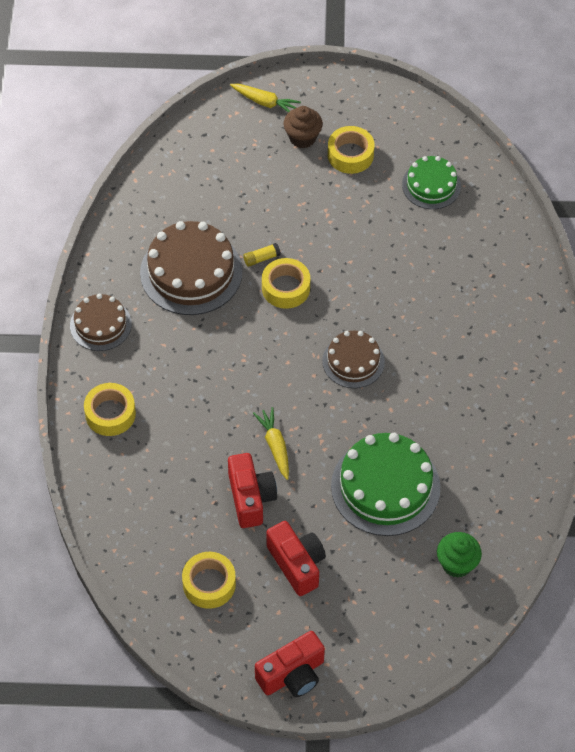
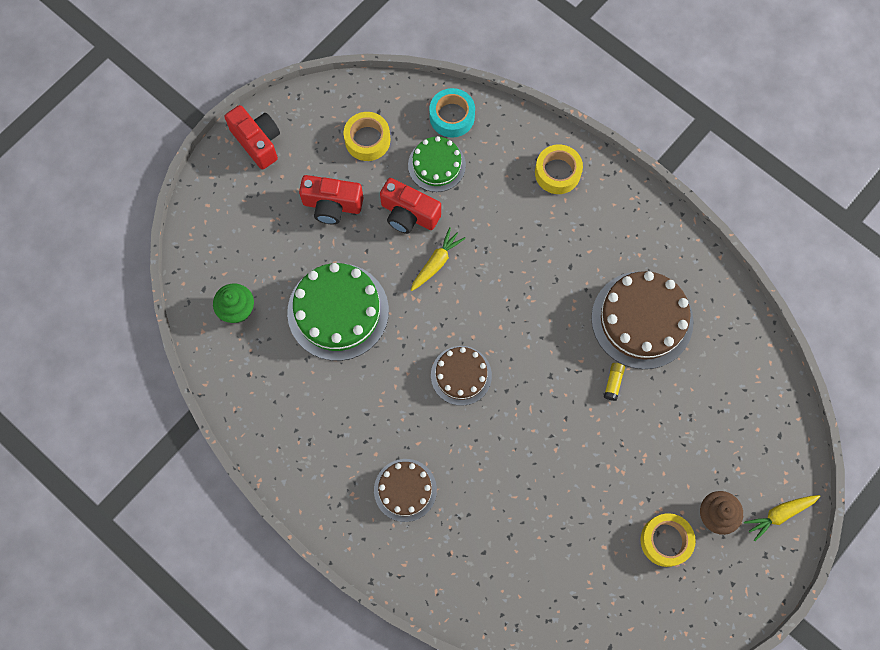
camera: 130 degrees right, 15 degrees up
(100, 324) = (643, 220): brown cake -> brown cake (405, 490)
(126, 533) = (452, 116): none -> turquoise tape
(275, 446) = (436, 262): yellow carrot -> yellow carrot turned 75 degrees counterclockwise
(285, 288) = (569, 379): yellow tape -> none
(292, 675) = (257, 142): red camera -> red camera turned 135 degrees clockwise
(431, 185) = (580, 583): green cake -> green cake (436, 165)

